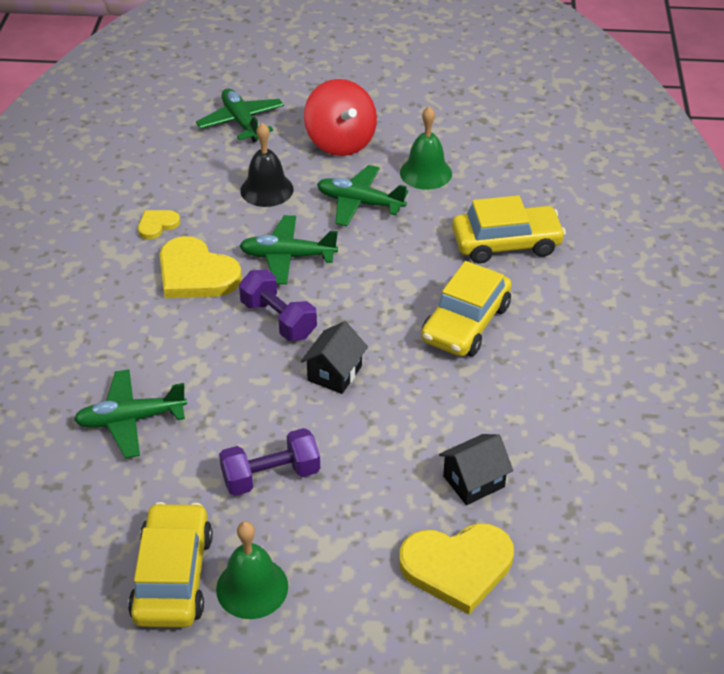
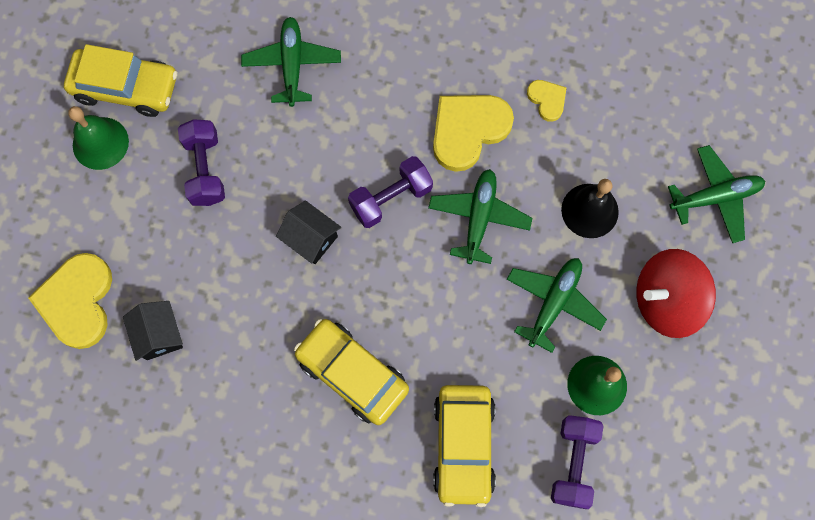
camera: 100 degrees right, 30 degrees up
(496, 180) = (573, 463): none -> purple dumbbell

